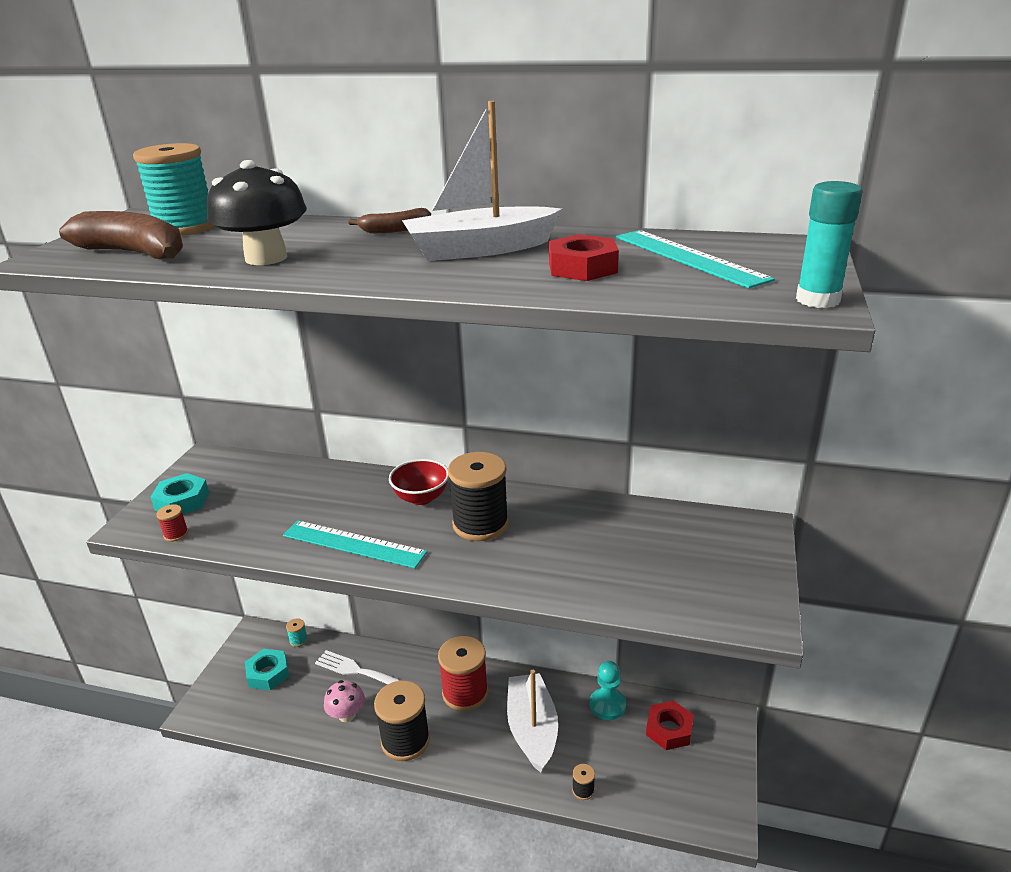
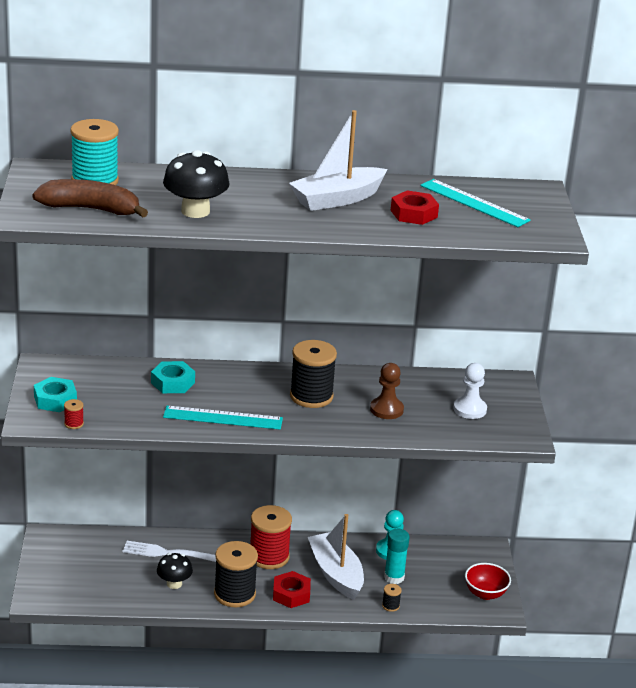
camera: 20 degrees left, 0 degrees up
(268, 674) = (83, 564): turquoise nut -> turquoise nut (173, 382)
(298, 640) = (95, 536): turquoise spool -> none
(347, 715) = (174, 583): pink mushroom -> black mushroom
(395, 230) = (261, 181): brown banana -> none
(421, 498) = (254, 381): red bowl -> red bowl (485, 593)
(570, 553) = (386, 409): none -> brown pawn
(669, 729) = (444, 561): red nut -> red nut (291, 594)
(686, 564) = (470, 409): none -> white pawn
(818, 300) = (557, 234): turquoise glue stick -> turquoise glue stick (394, 577)

